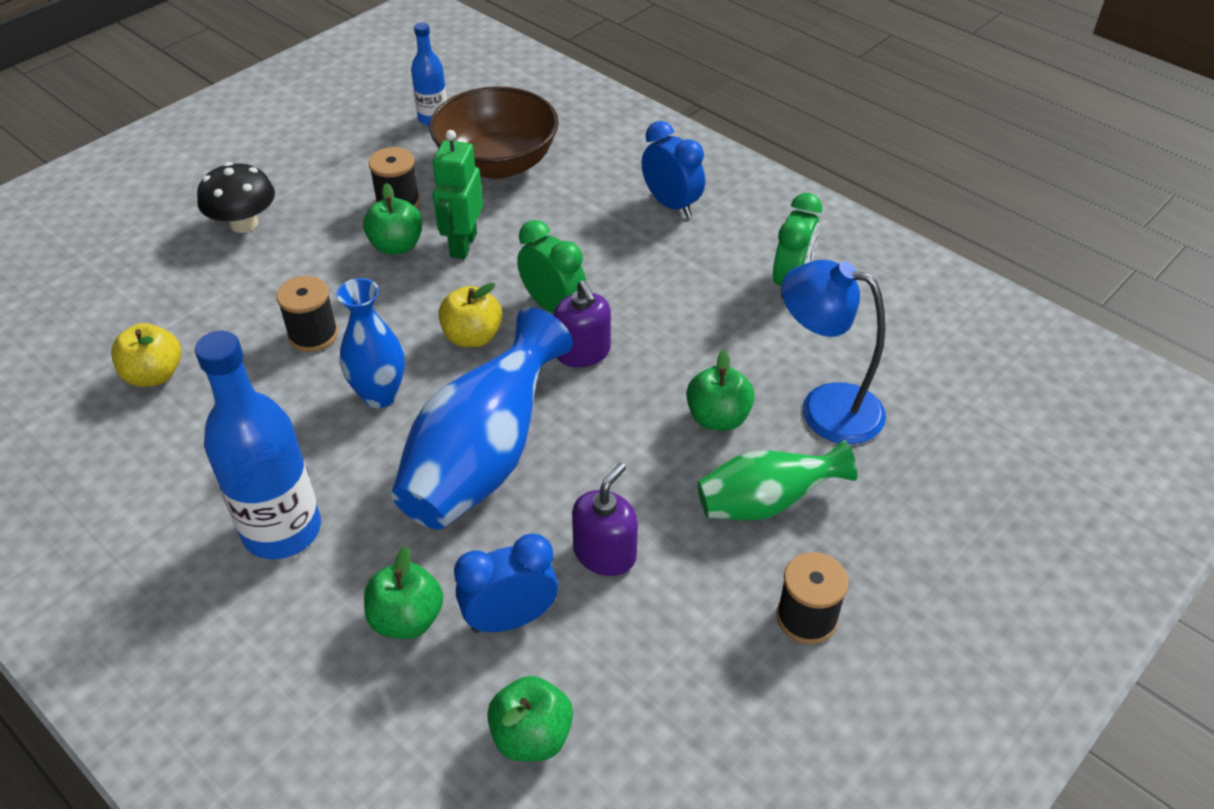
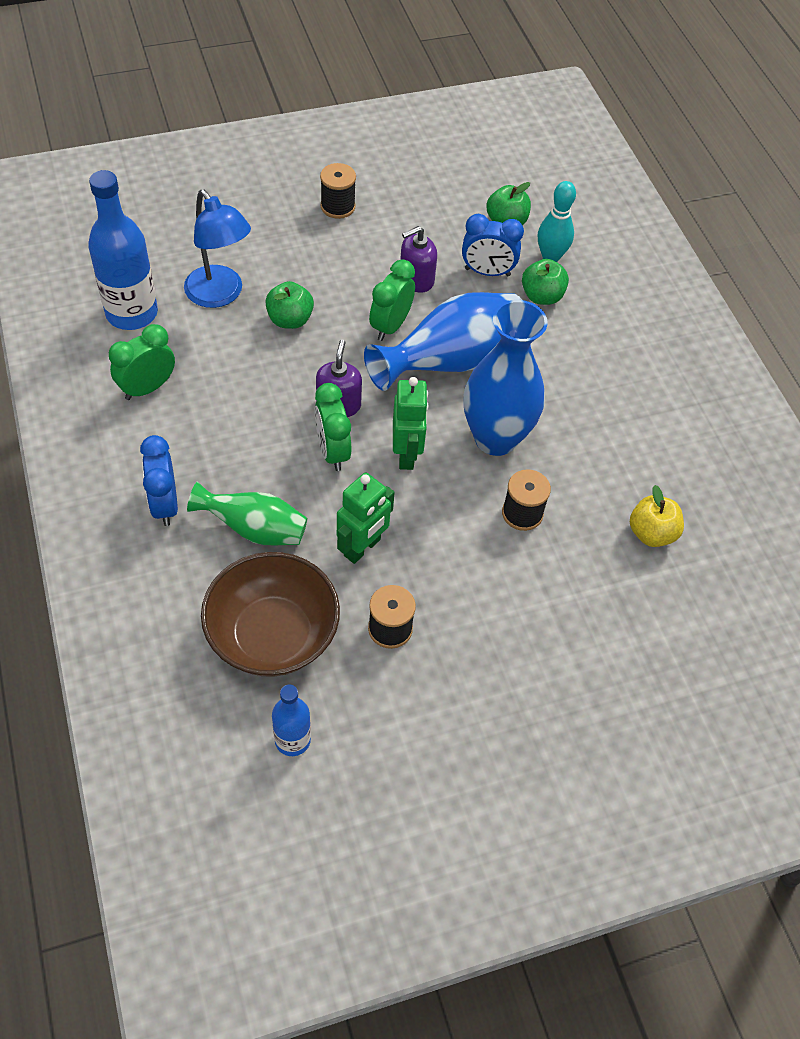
camera: 155 degrees left, 10 degrees up
(244, 224) = (538, 672): black mushroom -> none
(282, 530) = (594, 375): blue bottle -> blue bottle (132, 313)
(380, 395) = (495, 438): blue vase -> blue vase, size x1.63
(396, 246) = (417, 574): green apple -> none
(424, 703) = (550, 257): none -> turquoise bowling pin
(472, 337) = (407, 454): yellow apple -> green robot
(591, 469) = (390, 326): none -> green clock
(765, 503) = (307, 263): green vase -> green vase (254, 529)

